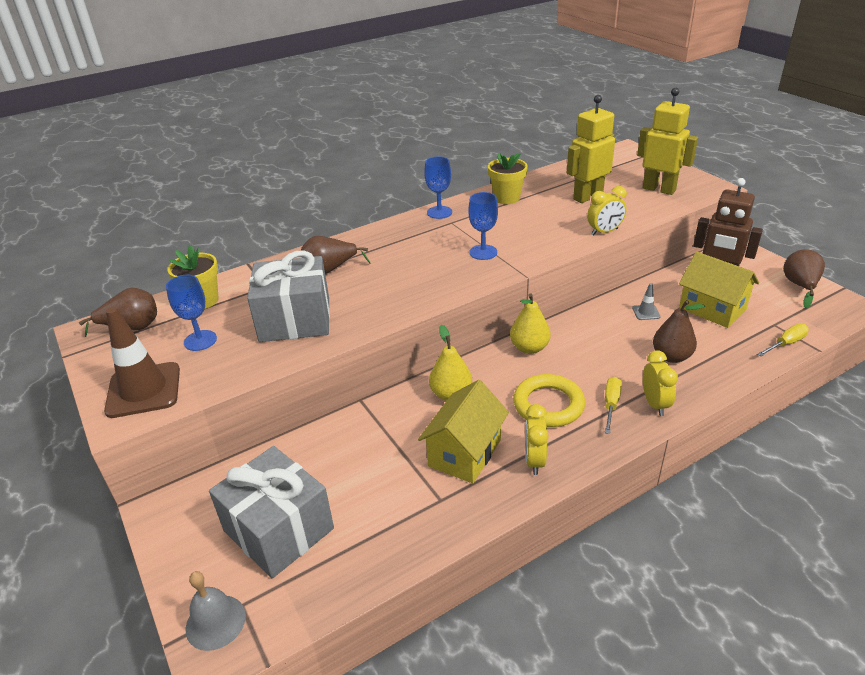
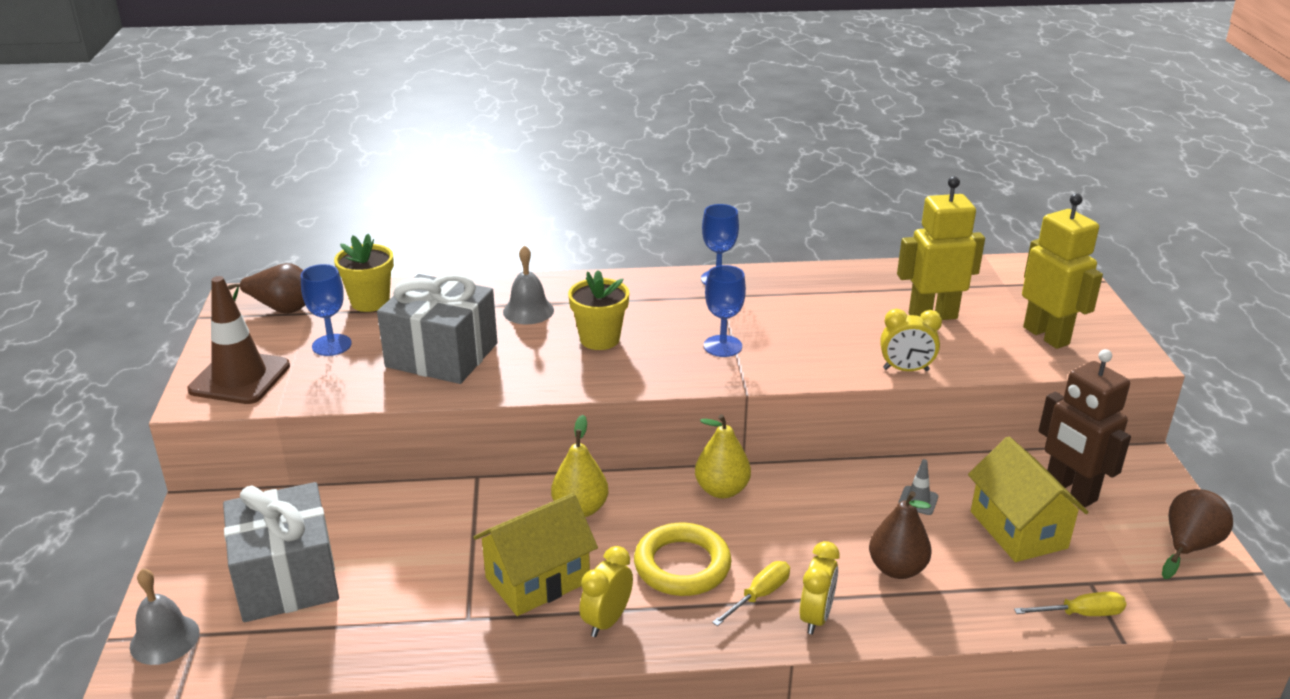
camera: 25 degrees right, 5 degrees down
(330, 270) = (528, 311): brown pear -> grey bell
(506, 198) = (821, 286): yellow flower pot -> yellow flower pot (599, 339)

